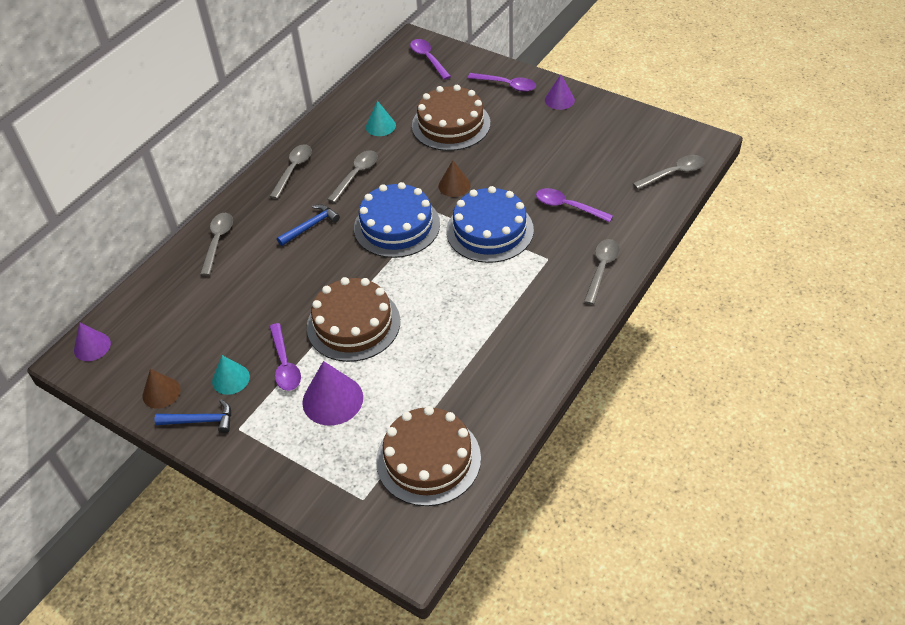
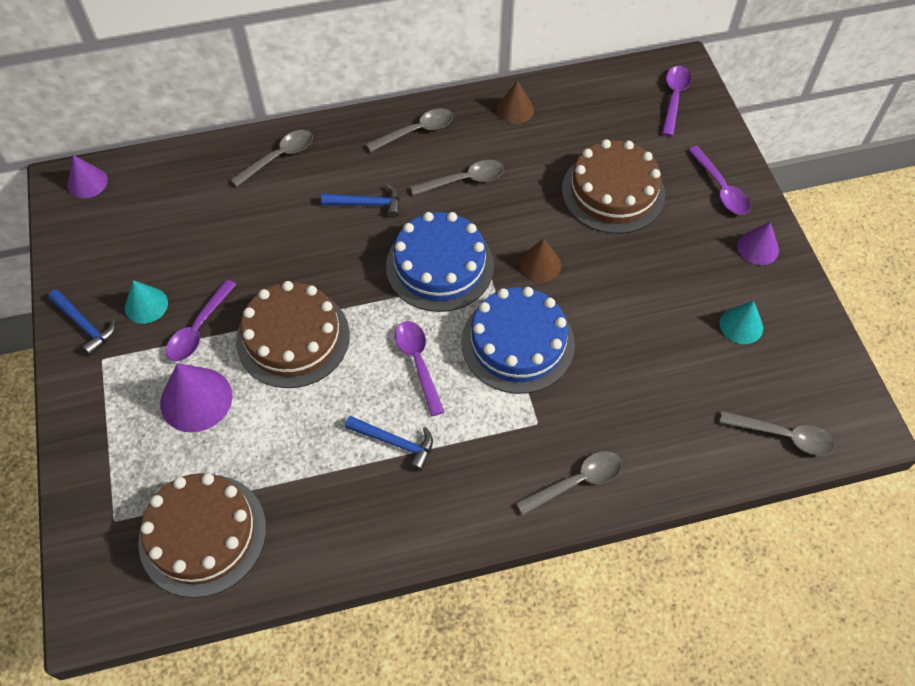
camera: 40 degrees right, 10 degrees up
(161, 392) = (87, 271): brown cone -> brown cone (515, 109)
(380, 126) = (544, 142): turquoise cone -> turquoise cone (741, 325)
(482, 327) = (394, 442): none -> blue hammer
(567, 206) = (623, 381): purple spoon -> purple spoon (418, 363)

